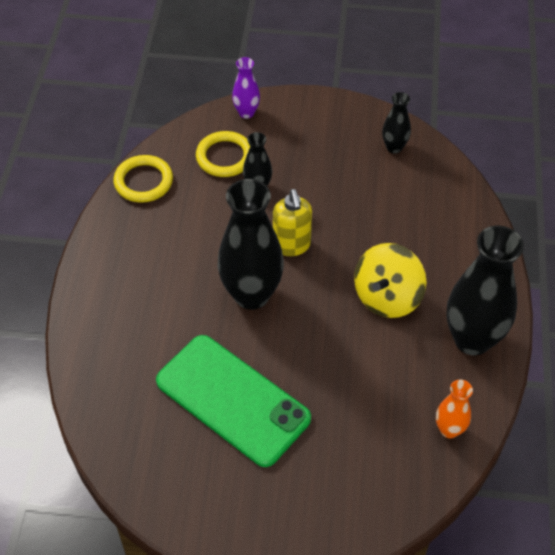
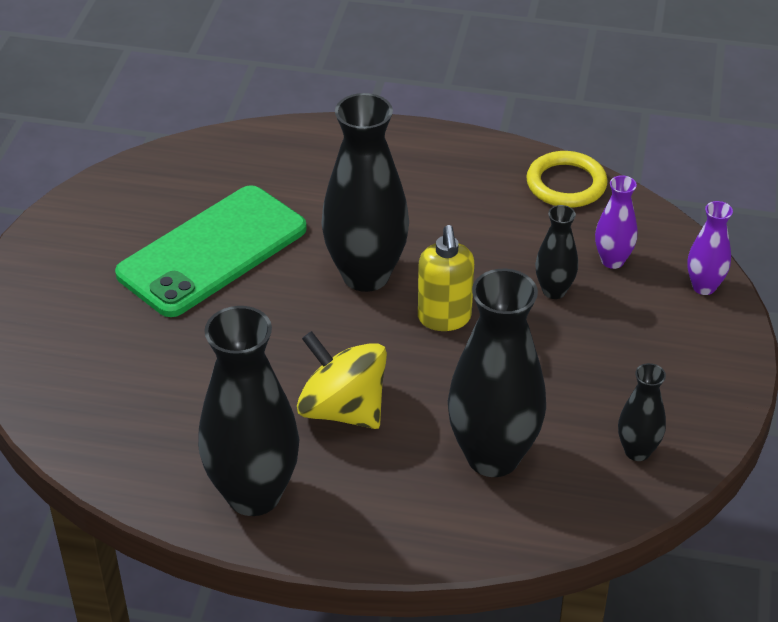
camera: 95 degrees right, 10 degrees down
(225, 157) = (612, 260): yellow ring -> purple vase
(291, 246) = (444, 318): yellow soap dispenser -> yellow soap dispenser turned 90 degrees counterclockwise
(412, 215) = (493, 457): none -> black vase
(449, 429) = (118, 448): orange vase -> none

